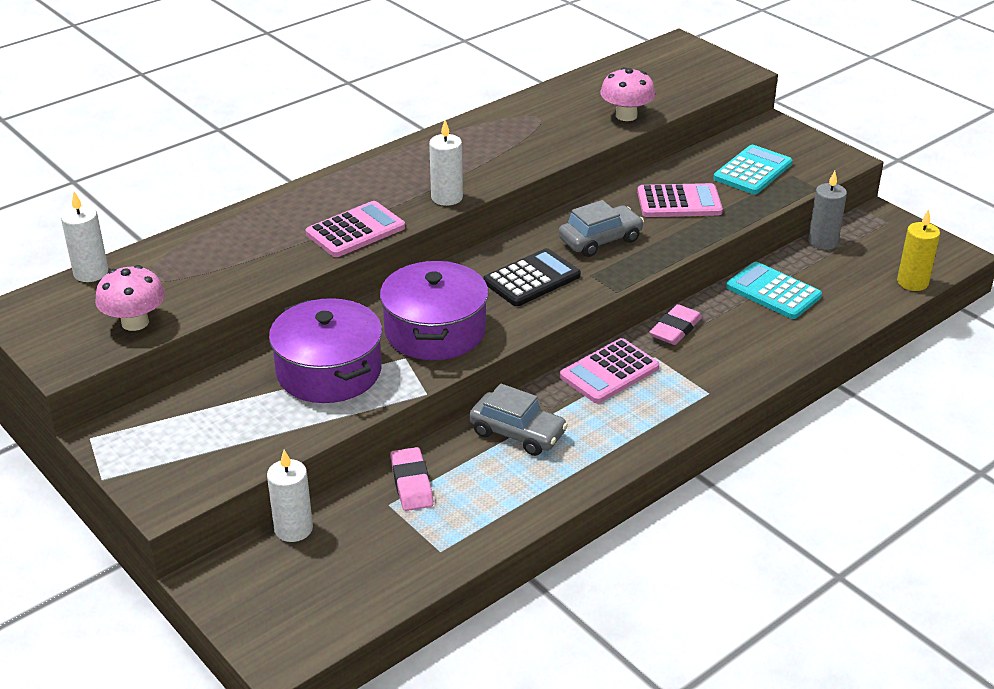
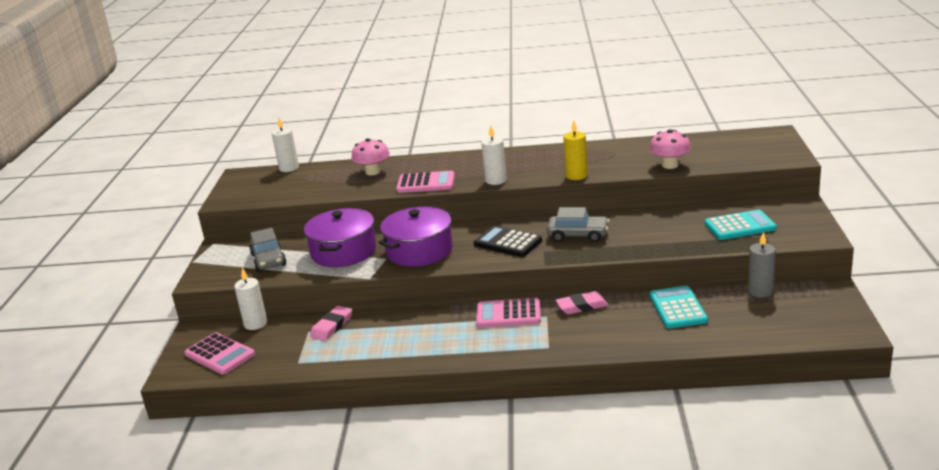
camera: 45 degrees right, 10 degrees down
(135, 322) = (272, 194): pink mushroom -> pink mushroom (373, 172)
(517, 433) = (414, 324): grey car -> grey car (268, 260)
(531, 279) = (507, 242): black calculator -> black calculator turned 150 degrees counterclockwise
(679, 202) = (660, 229): pink calculator -> pink calculator (220, 354)
(912, 282) = (790, 337): yellow candle -> yellow candle (576, 176)

